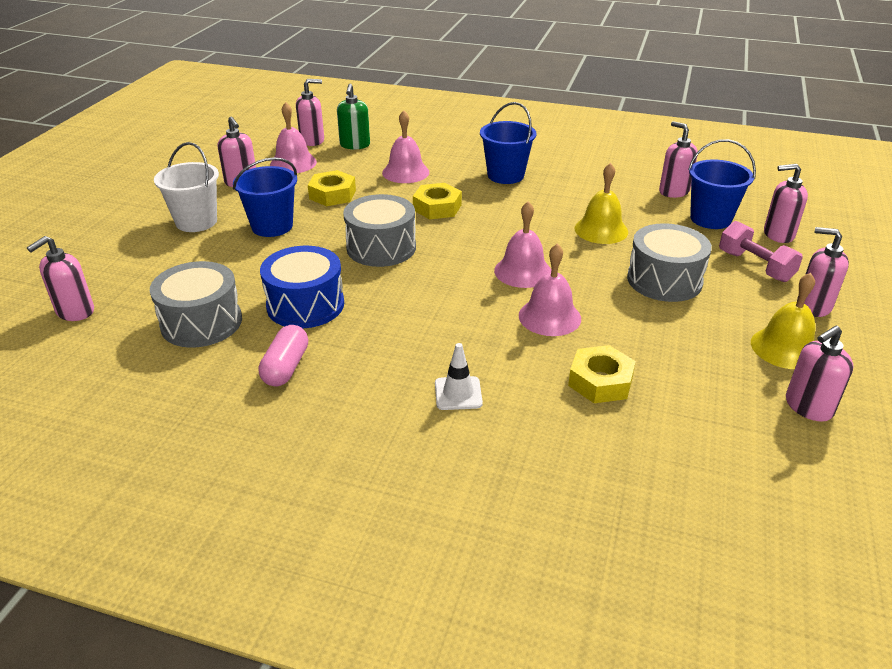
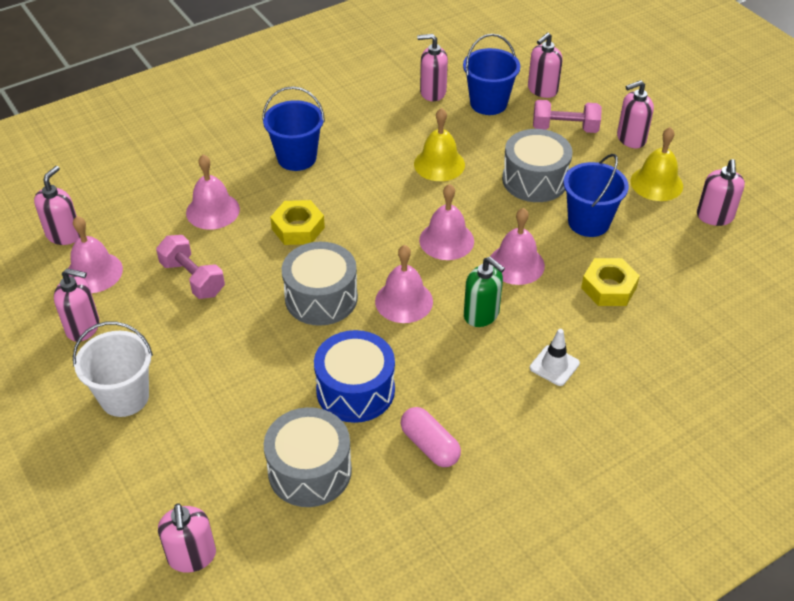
camera: 50 degrees left, 10 degrees up
(272, 226) = (200, 348): blue bucket -> blue bucket (588, 222)
(332, 194) = (192, 278): yellow nut -> pink dumbbell
(355, 145) = (115, 212): green soap dispenser -> green soap dispenser (481, 314)
(427, 283) = (404, 301): none -> pink bell

